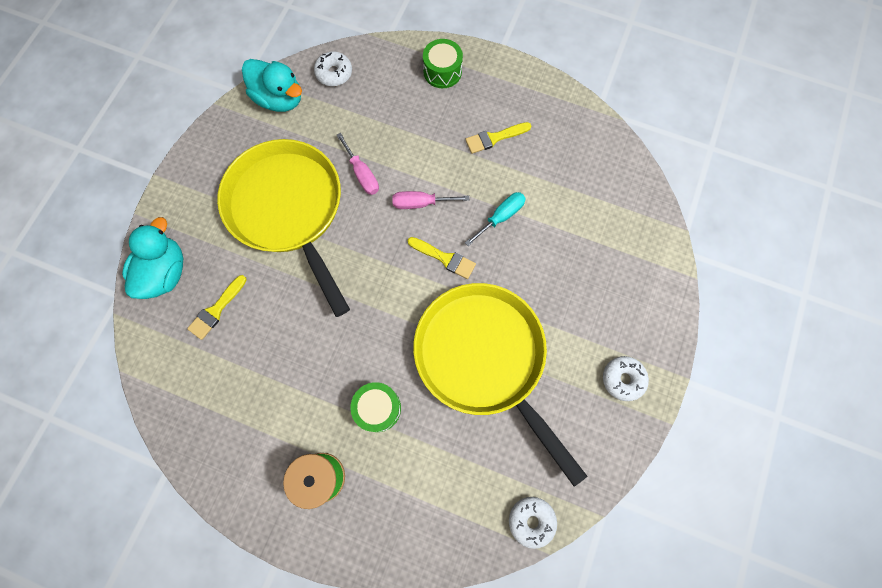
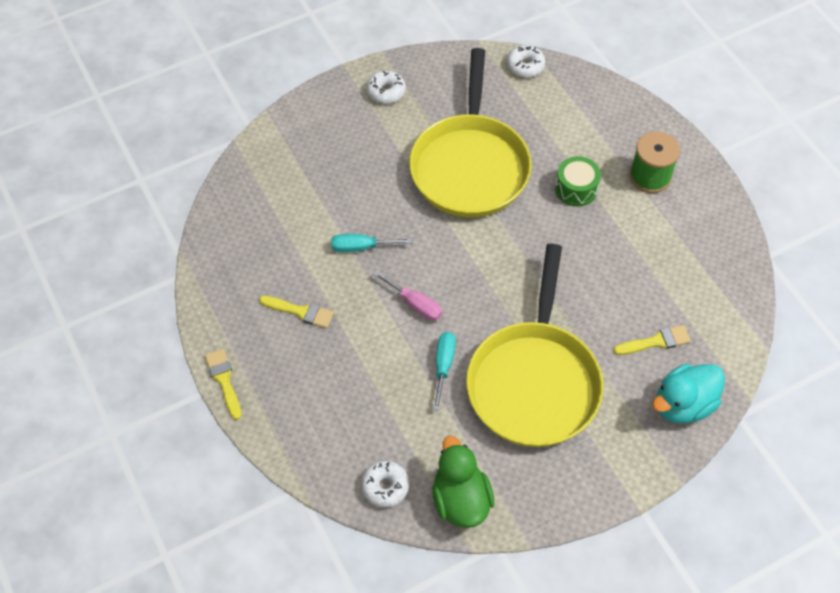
camera: 140 degrees left, 15 degrees down
(279, 99) = (460, 499): turquoise duck -> green duck
(362, 174) = (443, 365): pink screwdriver -> turquoise screwdriver
(442, 71) = (282, 408): green drum -> none
(445, 258) = (435, 249): yellow brush -> yellow brush (224, 380)

